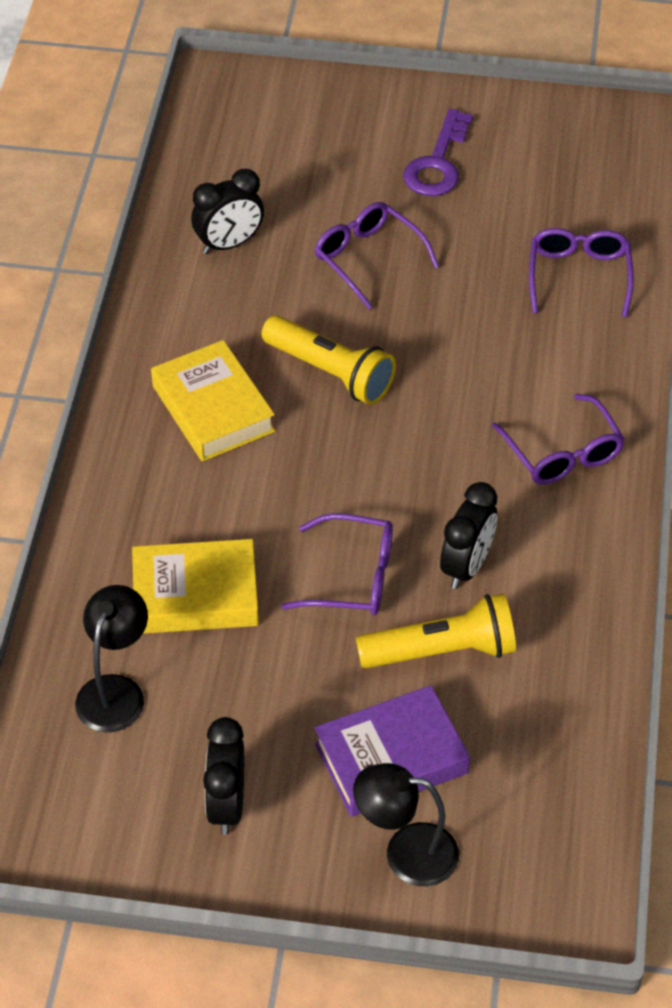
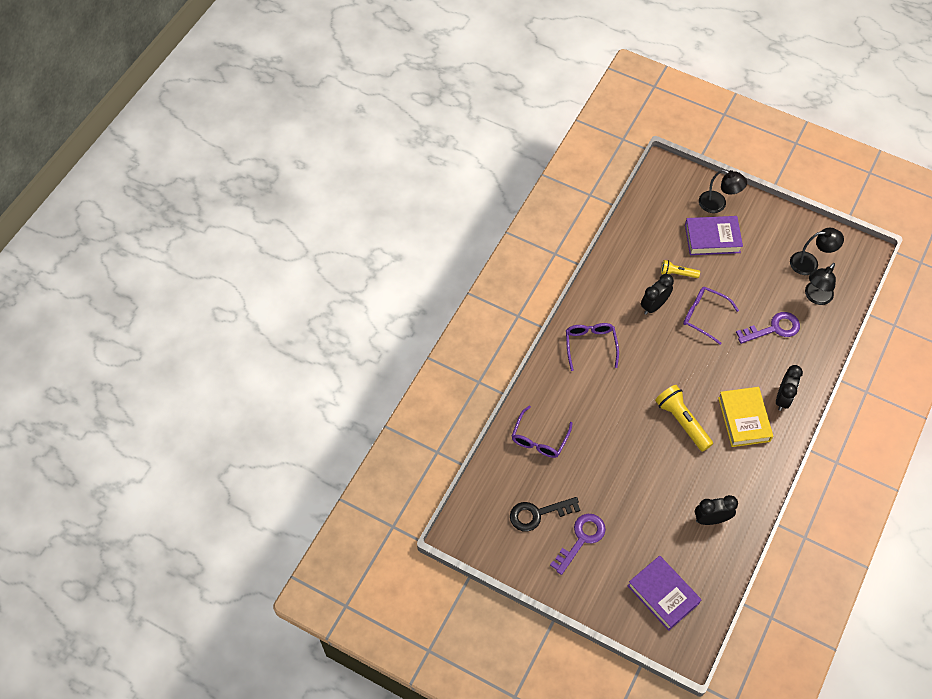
camera: 160 degrees left, 10 degrees up
(143, 769) = (810, 263): none -> black lamp
(195, 594) = (773, 328): yellow book -> purple key
(227, 805) = (780, 240): black clock -> black clock (783, 398)
(277, 131) = (663, 594): none -> purple book
(368, 258) = (641, 485): purple glasses -> none
(441, 651) = (677, 273): yellow flashlight -> yellow flashlight, size x0.58
(525, 176) = (538, 514): none -> black key

